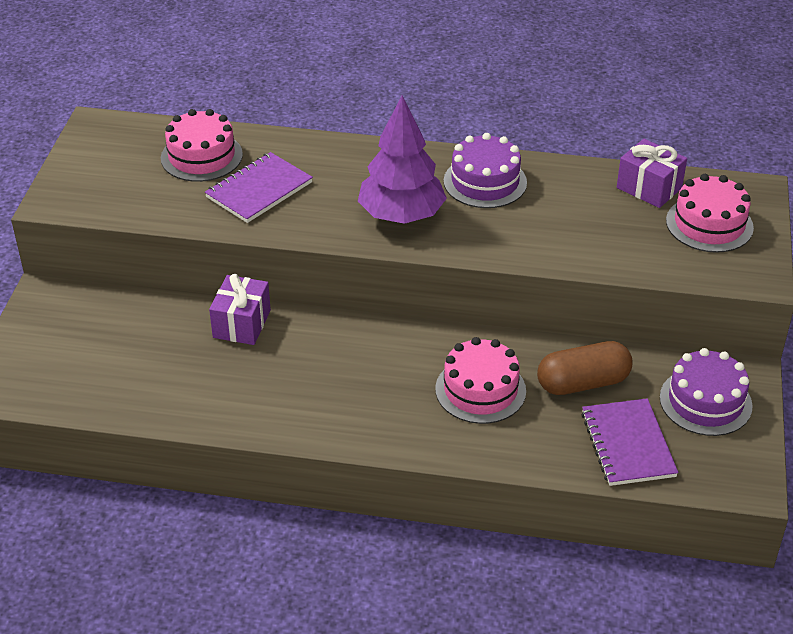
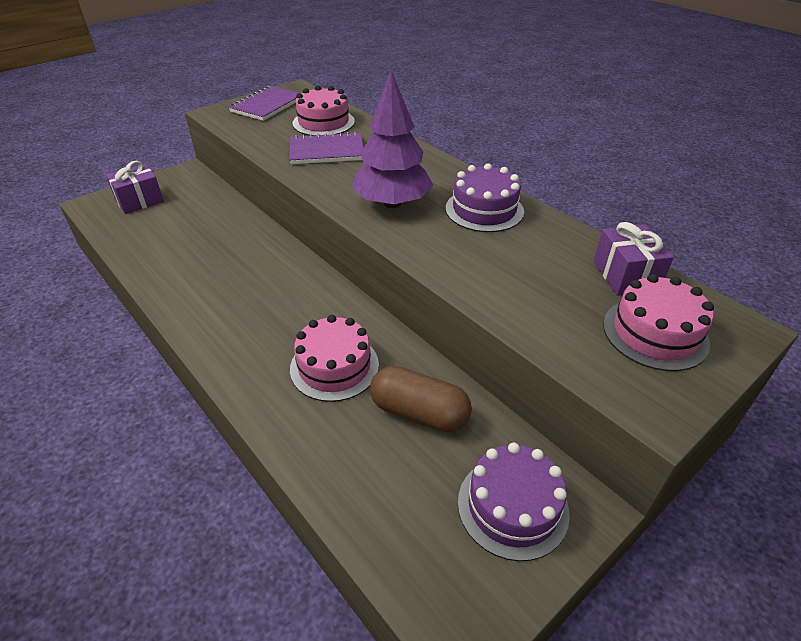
camera: 40 degrees right, 0 degrees up
(241, 324) = (253, 236): purple gift -> purple gift (139, 201)
(628, 444) = (391, 495): purple notebook -> purple notebook (267, 105)

